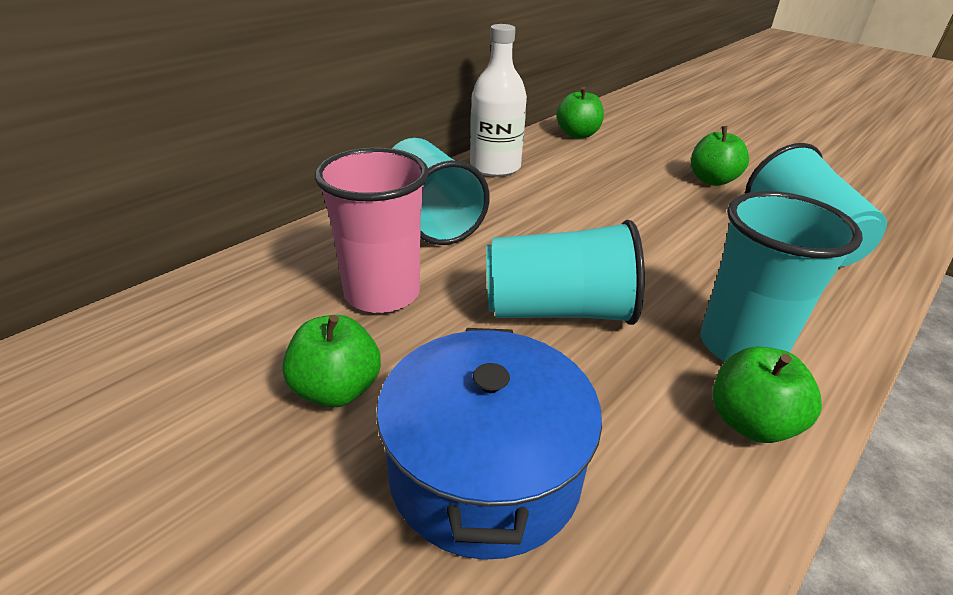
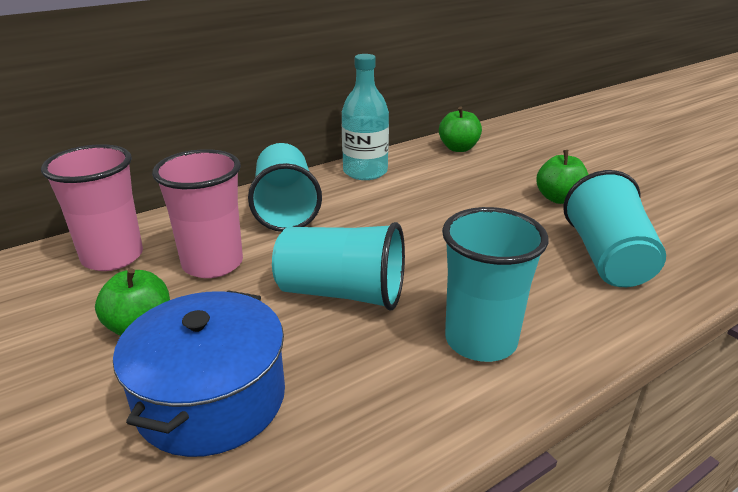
camera: 15 degrees right, 5 degrees down
(245, 300) = (112, 257): none -> pink cup
(495, 167) = (365, 172): white bottle -> turquoise bottle
(750, 422) = (445, 399): green apple -> none

